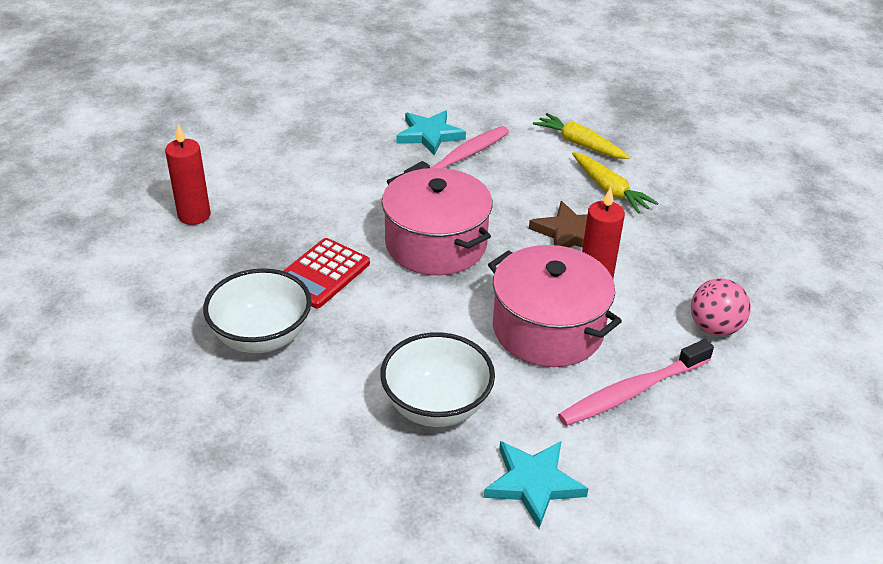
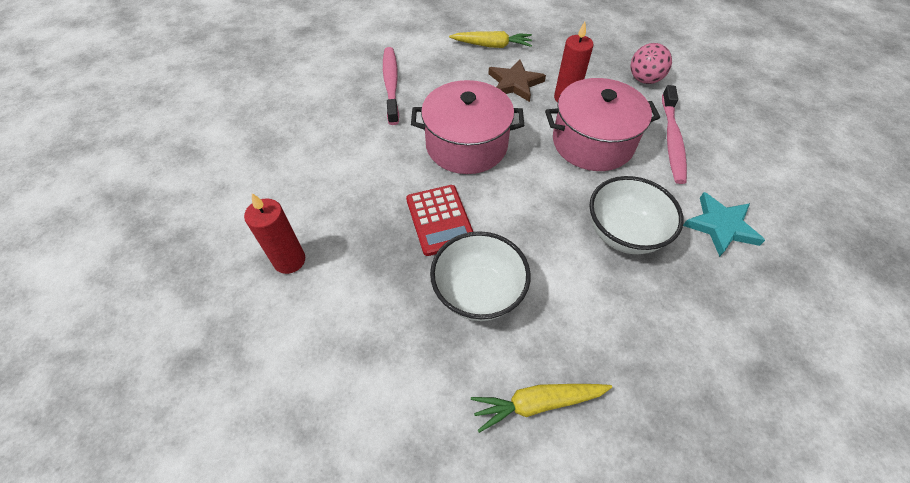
camera: 50 degrees left, 15 degrees up
(429, 135) = (350, 83): turquoise star -> none
(579, 144) = (437, 31): yellow carrot -> yellow carrot (537, 403)

